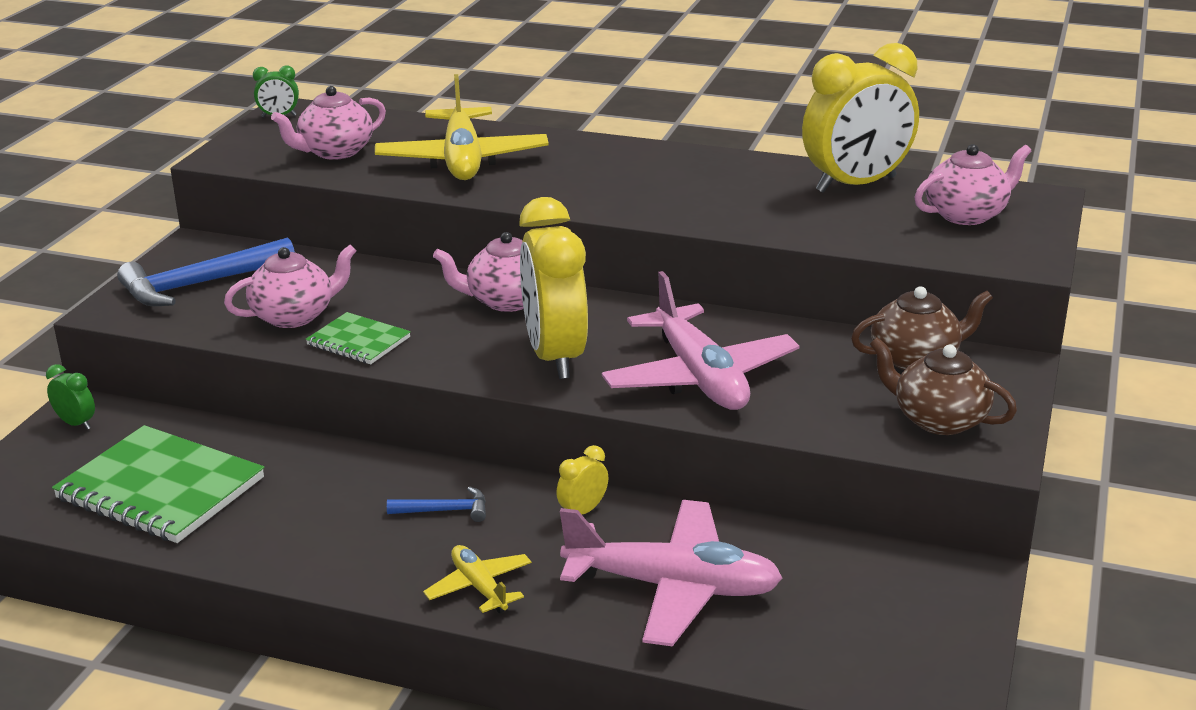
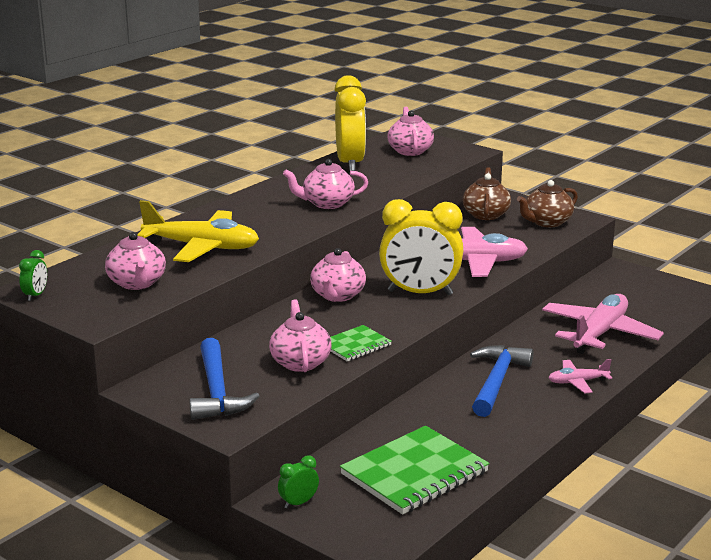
camera: 70 degrees left, 5 degrees down
(445, 511) = (497, 381): blue hammer -> blue hammer, size x2.00
(479, 587) = (578, 382): yellow plane -> pink plane
(583, 511) = (519, 344): yellow clock -> none
(675, 199) = (327, 204): none -> pink teapot

